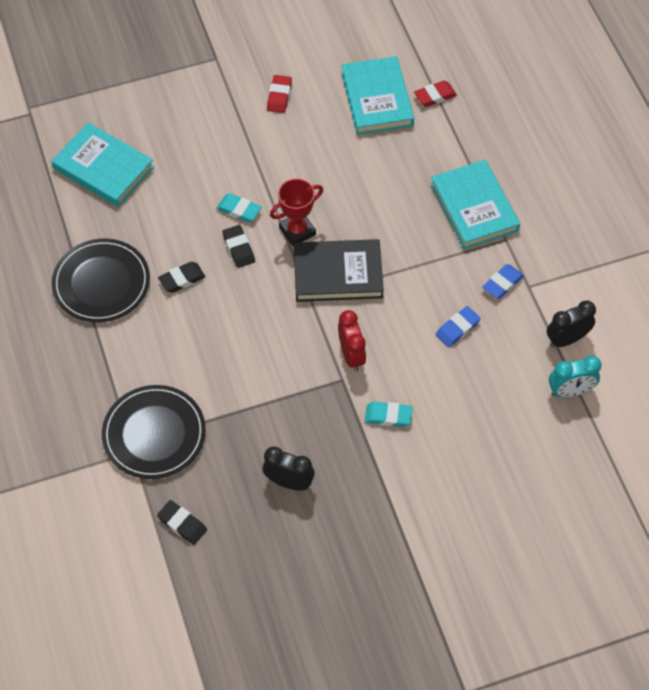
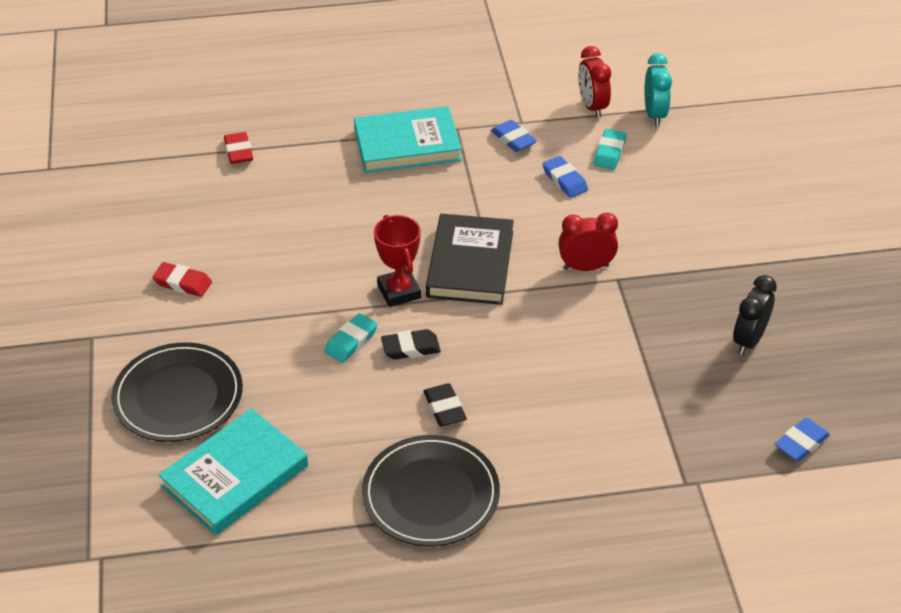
camera: 80 degrees left, 15 degrees down
(154, 434) = (673, 458): black plate -> black plate (178, 396)
(182, 524) = (801, 443): black eraser -> blue eraser
(377, 99) = (223, 198): turquoise book -> none
(388, 416) = (669, 248): turquoise eraser -> turquoise eraser (609, 152)
(566, 339) = (592, 106): black clock -> red clock

